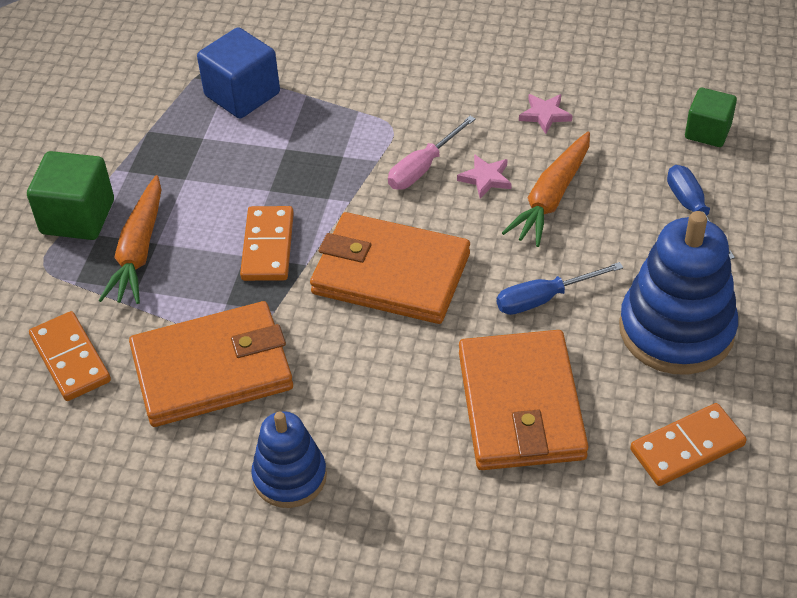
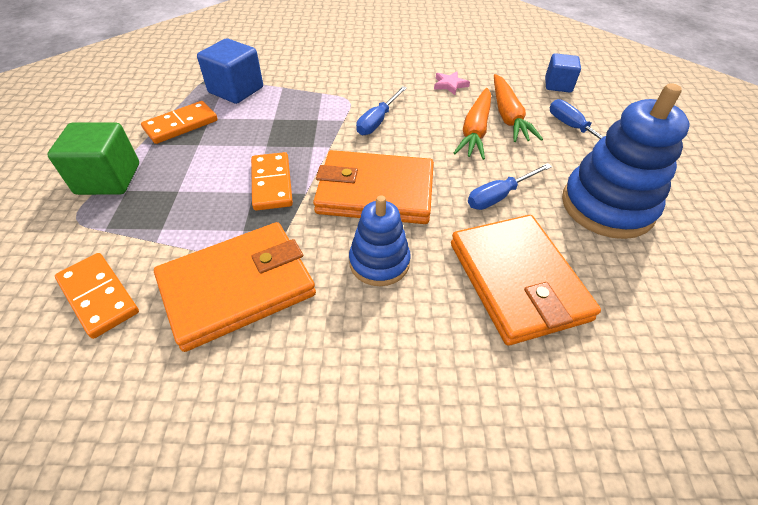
camera: 15 degrees left, 0 degrees up
(139, 250) = (162, 198): orange carrot -> orange carrot (508, 116)
(290, 477) = (330, 382): blue stacking toy -> blue stacking toy (379, 262)
(423, 167) = (377, 121): pink screwdriver -> blue screwdriver
(485, 178) = (424, 123): pink star -> none
(687, 447) = (668, 296): orange domino -> orange domino (181, 125)
(707, 131) = (558, 85): green cube -> blue cube

